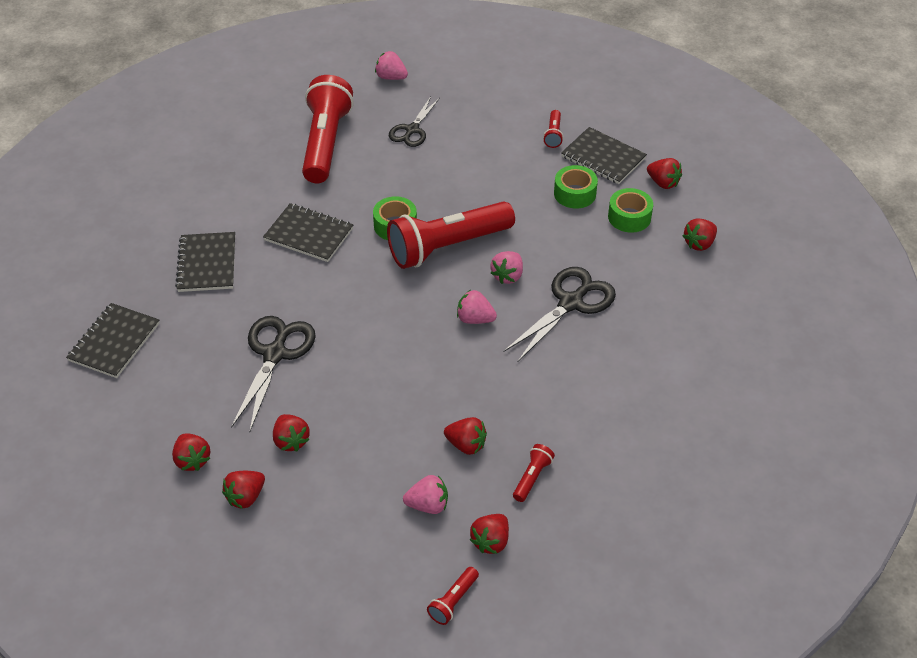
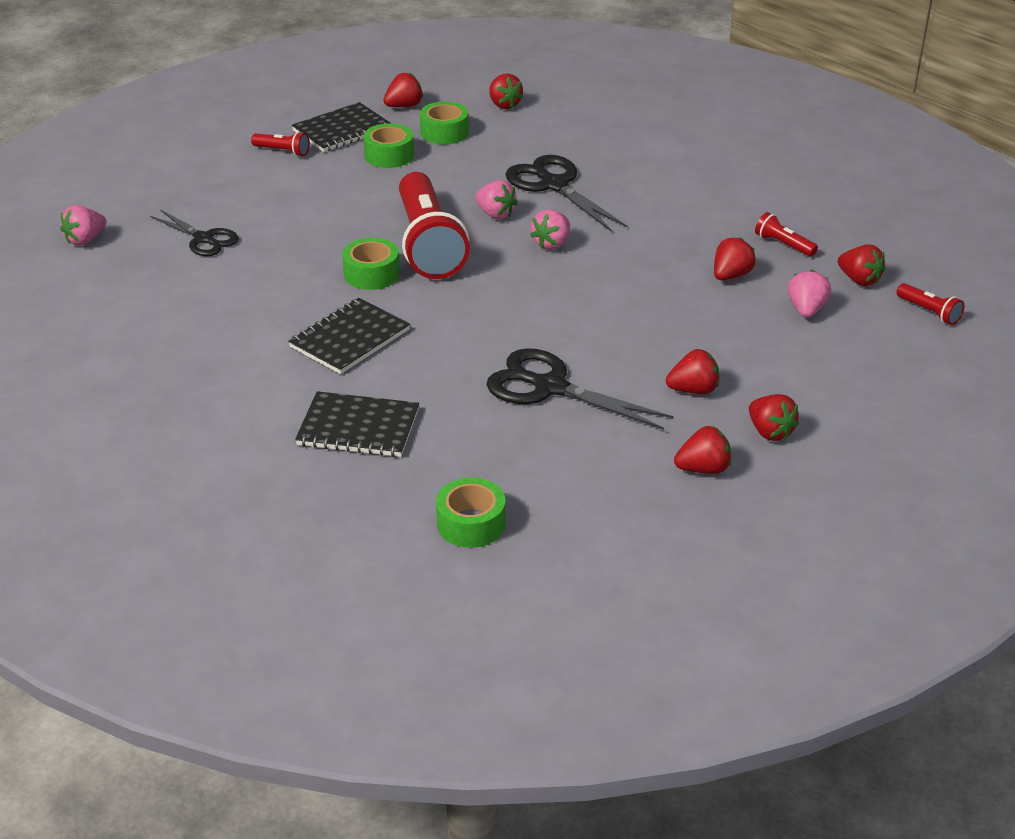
camera: 75 degrees left, 10 degrees down
(114, 342) = (471, 523): black notebook -> green tape
(326, 143) = (180, 305): red flashlight -> none

